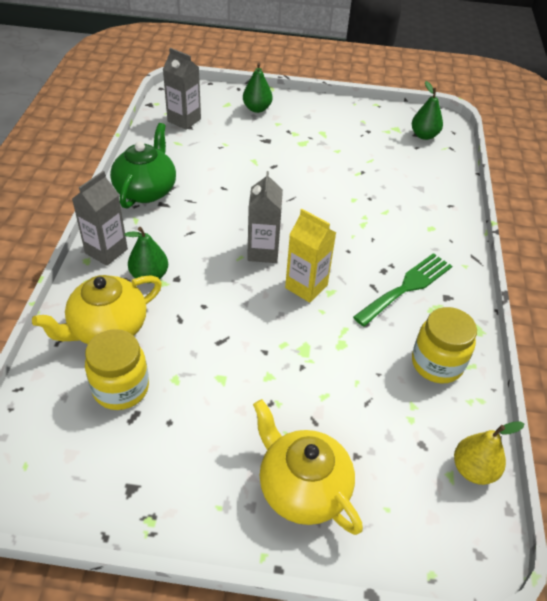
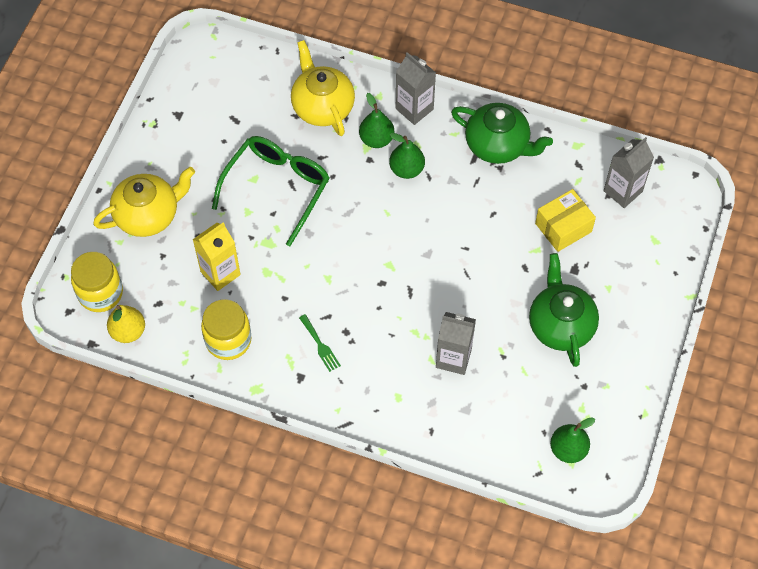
camera: 105 degrees right, 15 degrees up
(121, 388) = (261, 113): yellow jar -> yellow jar (100, 293)
(227, 148) = (563, 227): none -> yellow box
(229, 353) = (277, 188): none -> green glasses
(257, 109) = (642, 271): green pear -> green pear (406, 169)
(263, 252) = (390, 233): grey carton -> grey carton (453, 358)
(306, 286) = (338, 259): yellow carton -> yellow carton (220, 273)
(321, 144) = (560, 325): none -> green teapot
(407, 287) = (320, 345): green fork -> green fork, size x0.53

